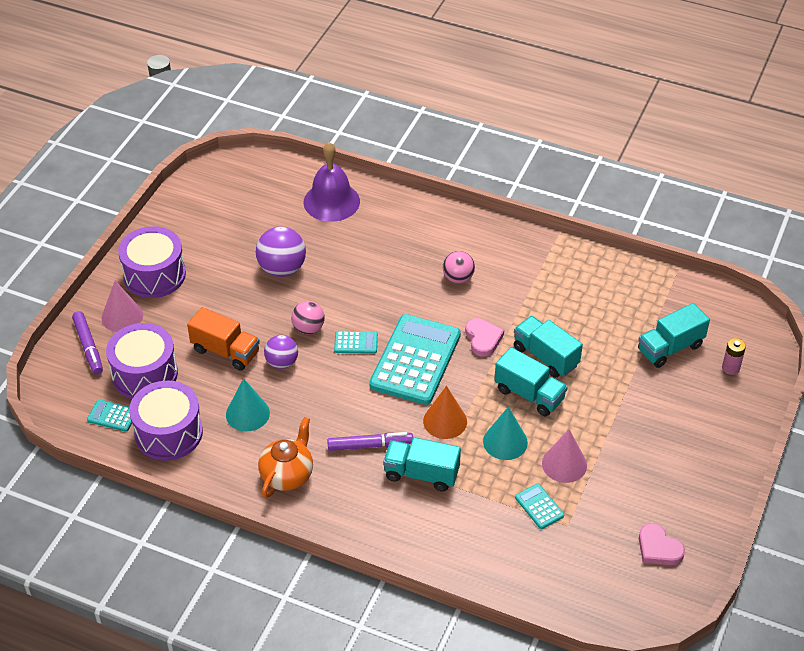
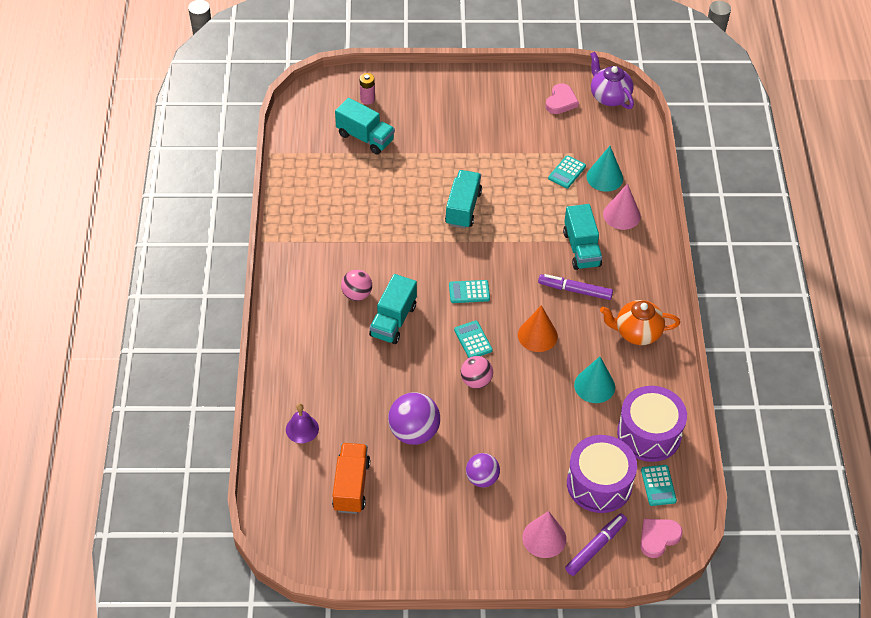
camera: 115 degrees left, 5 degrees up
(154, 275) = (477, 537): purple drum -> none
(225, 351) = (537, 433): orange truck -> orange truck (351, 486)
(282, 362) = (525, 384): purple ball -> purple ball (482, 478)
(331, 201) = (302, 429): purple bell -> purple bell, size x0.54
(370, 445) = (575, 290): purple marker -> purple marker turned 45 degrees counterclockwise
(415, 360) = (469, 292): turquoise calculator -> turquoise calculator, size x0.43
(445, 421) = (521, 251): orange cone -> orange cone (537, 335)
(483, 339) = (420, 255): pink heart -> pink heart (658, 538)
(505, 442) = (519, 209): turquoise cone -> turquoise cone (604, 177)
(545, 356) = (417, 209): turquoise truck -> turquoise truck (393, 320)
(564, 464) = (519, 169): pink cone -> pink cone (621, 215)
(647, 603) = (609, 97): none -> purple teapot

